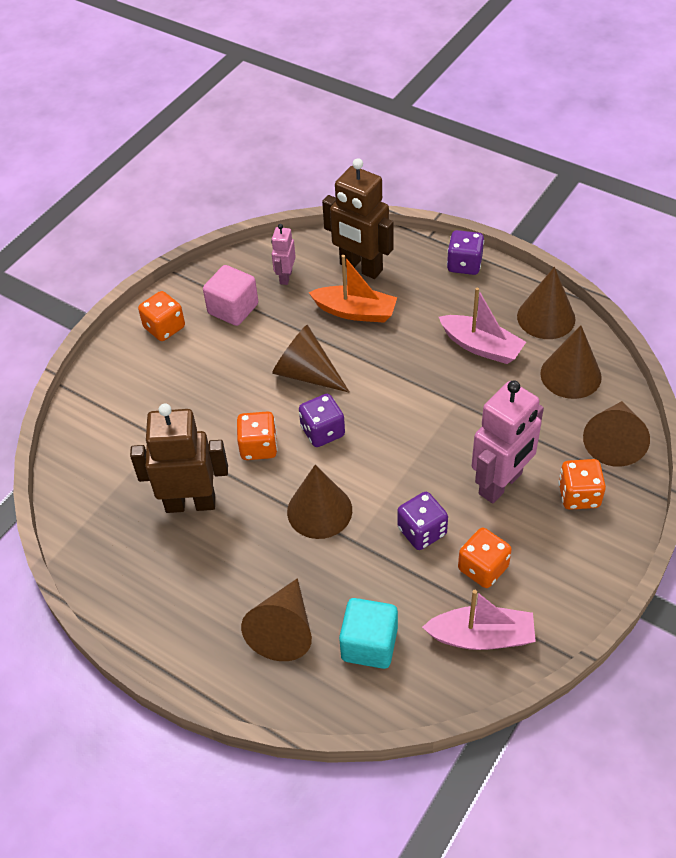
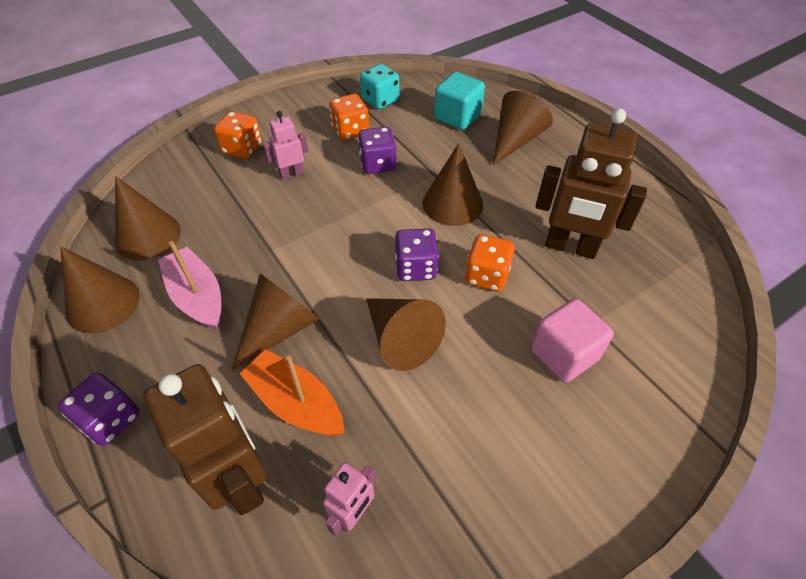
camera: 160 degrees left, 0 degrees up
(164, 328) = (564, 491): orange dice -> none
(233, 309) = (454, 482): pink cube -> pink cube (564, 354)
(481, 636) = (380, 100): pink boat -> turquoise dice
(501, 484) = (292, 174): pink robot -> pink robot, size x0.52
(614, 441) = (176, 173): brown cone -> brown cone (280, 329)

